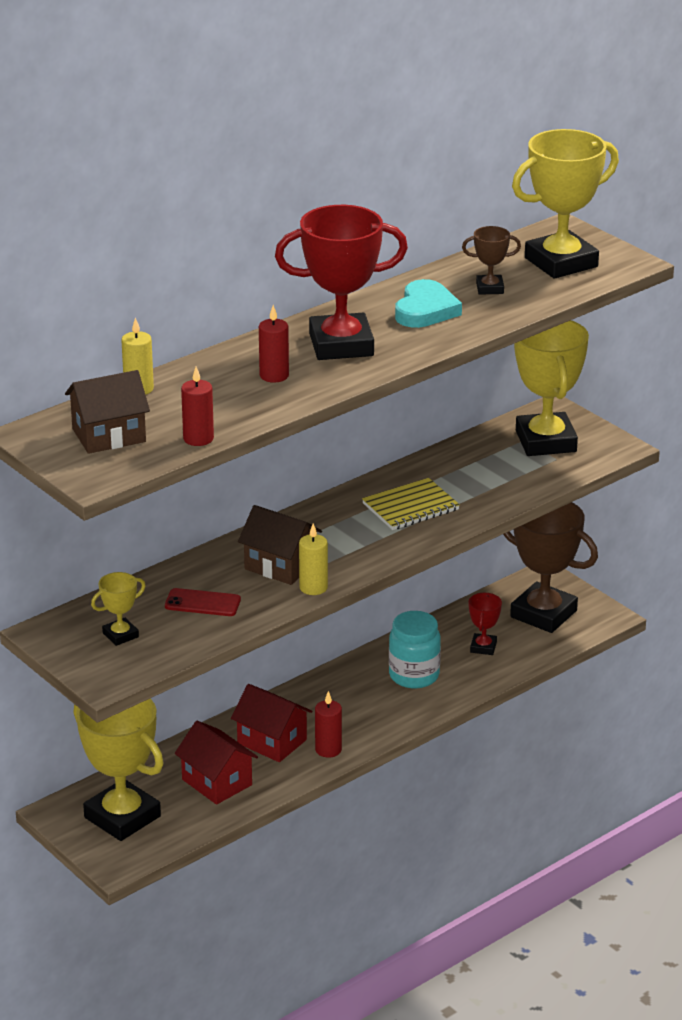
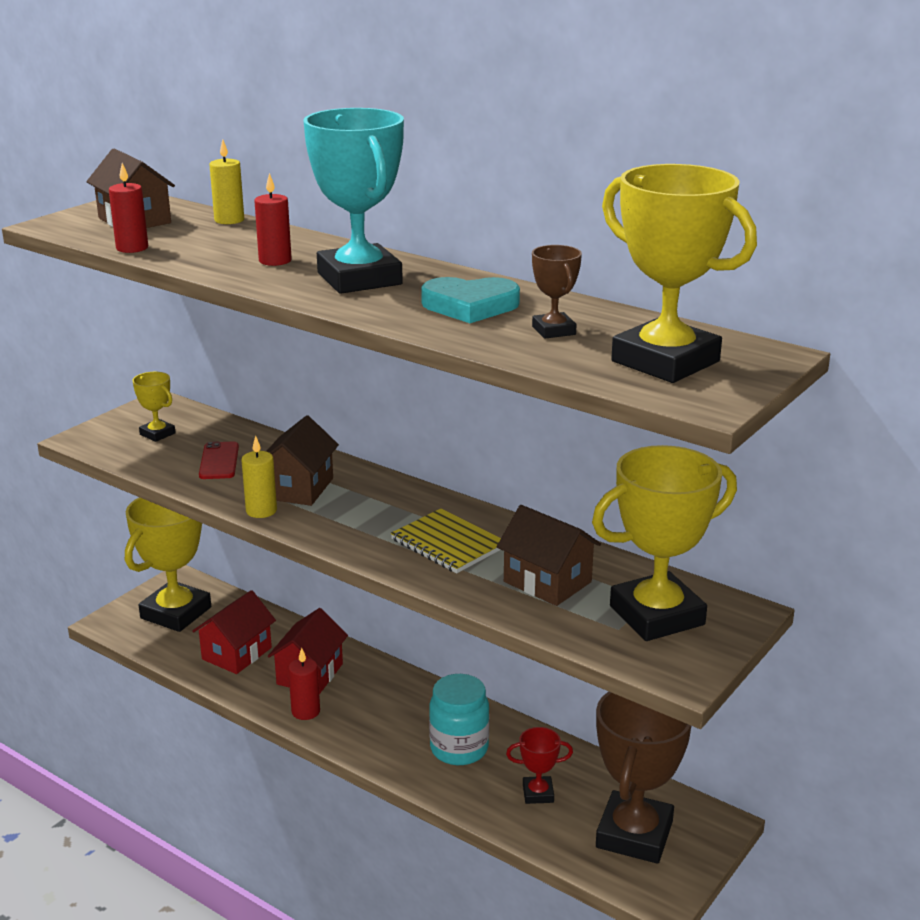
camera: 75 degrees right, 5 degrees down
(341, 345) = (359, 279): red trophy -> turquoise trophy
(485, 474) = (547, 582): none -> brown house

